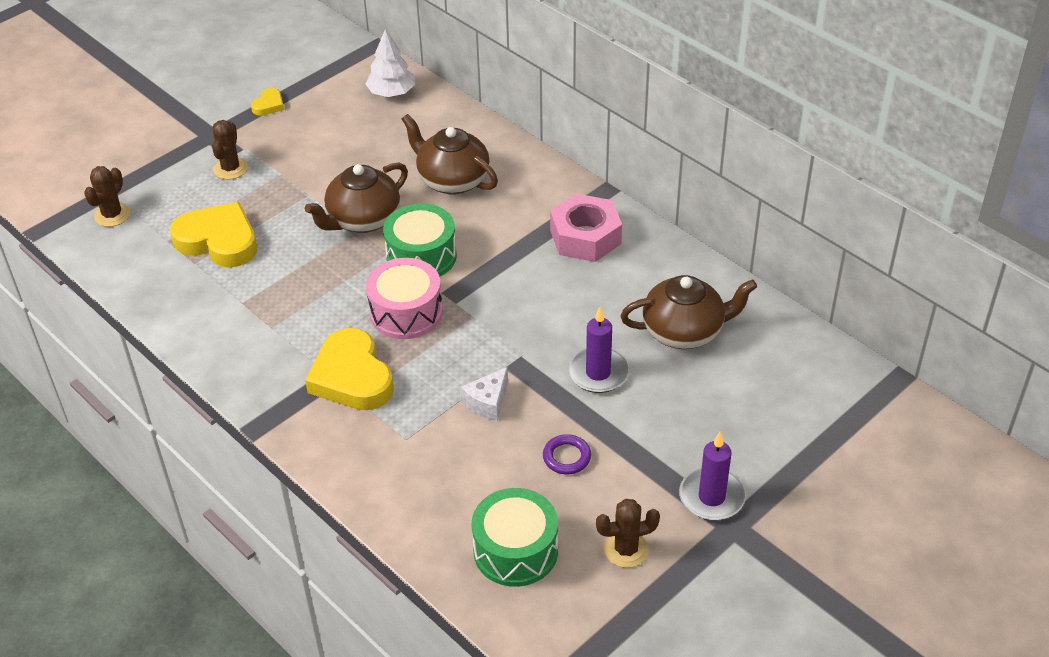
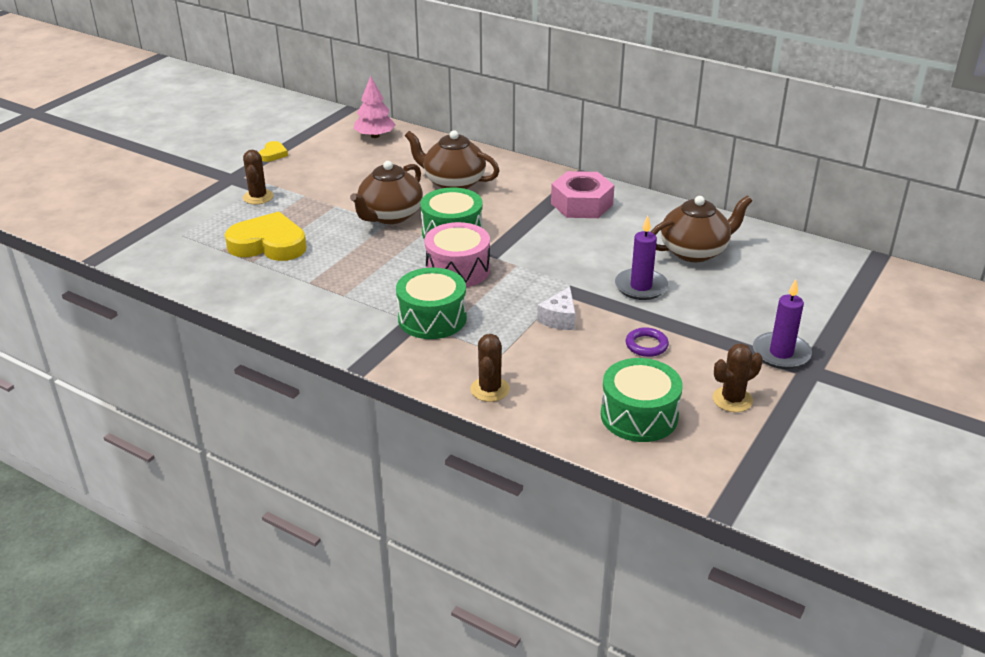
camera: 15 degrees left, 10 degrees down
(112, 215) = (163, 239): brown cactus -> brown cactus (490, 389)
(352, 377) = (432, 318): yellow heart -> green drum
(392, 92) = (375, 136): white tree -> pink tree

